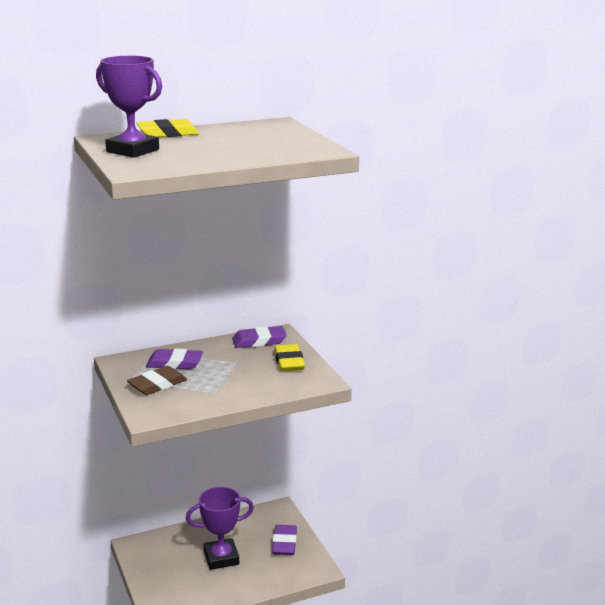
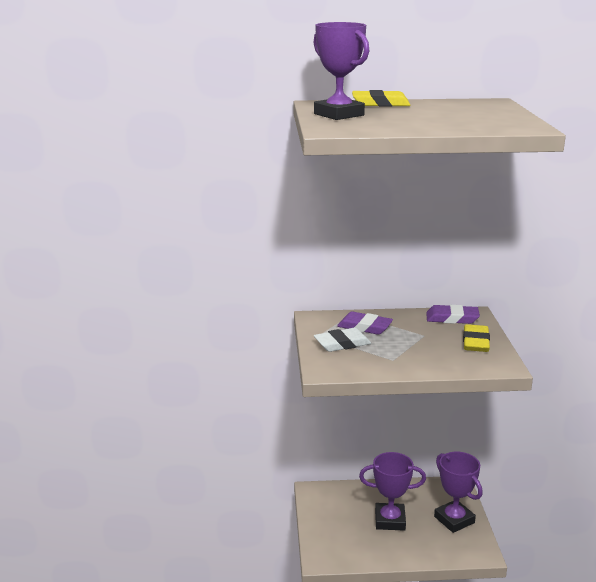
camera: 20 degrees right, 0 degrees up
(157, 384) = (342, 344): brown eraser -> white eraser
(284, 543) = (454, 520): purple eraser -> purple trophy

